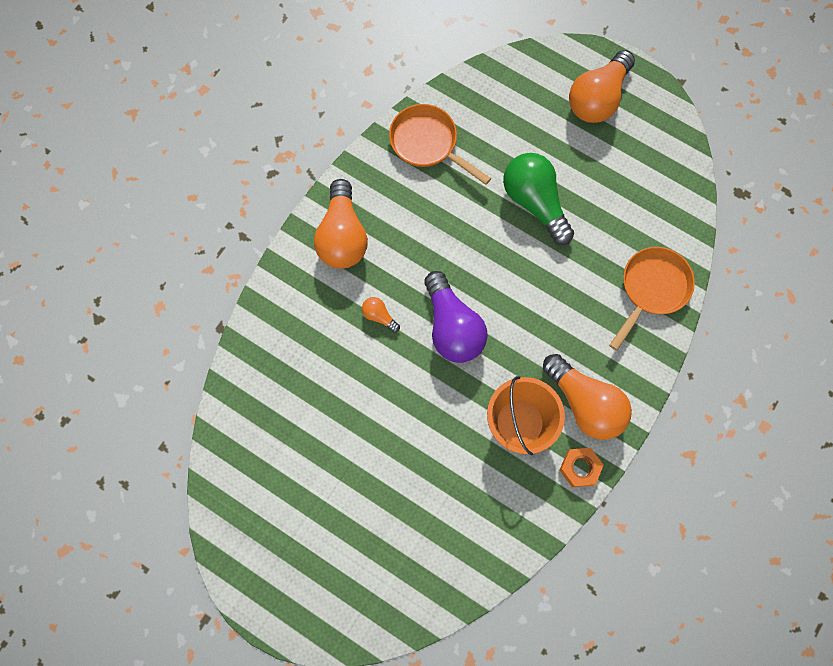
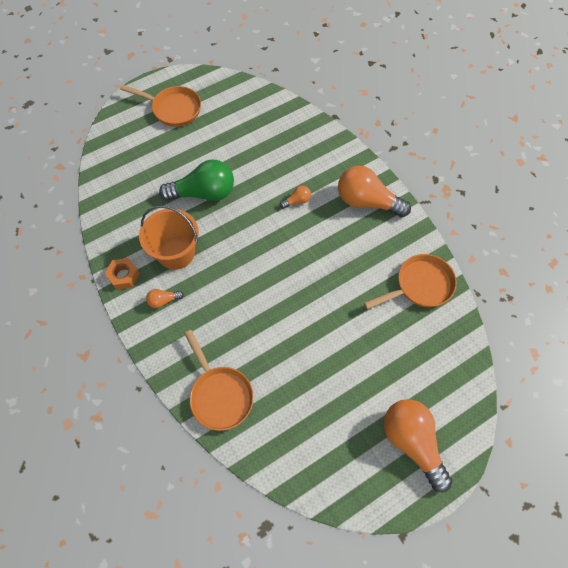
camera: 115 degrees right, 10 degrees down
(302, 554) = (173, 109): none -> orange pan
(452, 327) = (266, 241): purple light bulb -> none
(535, 202) = (335, 341): green light bulb -> green light bulb (203, 193)
(585, 403) = (163, 300): orange light bulb -> orange light bulb, size x0.44

